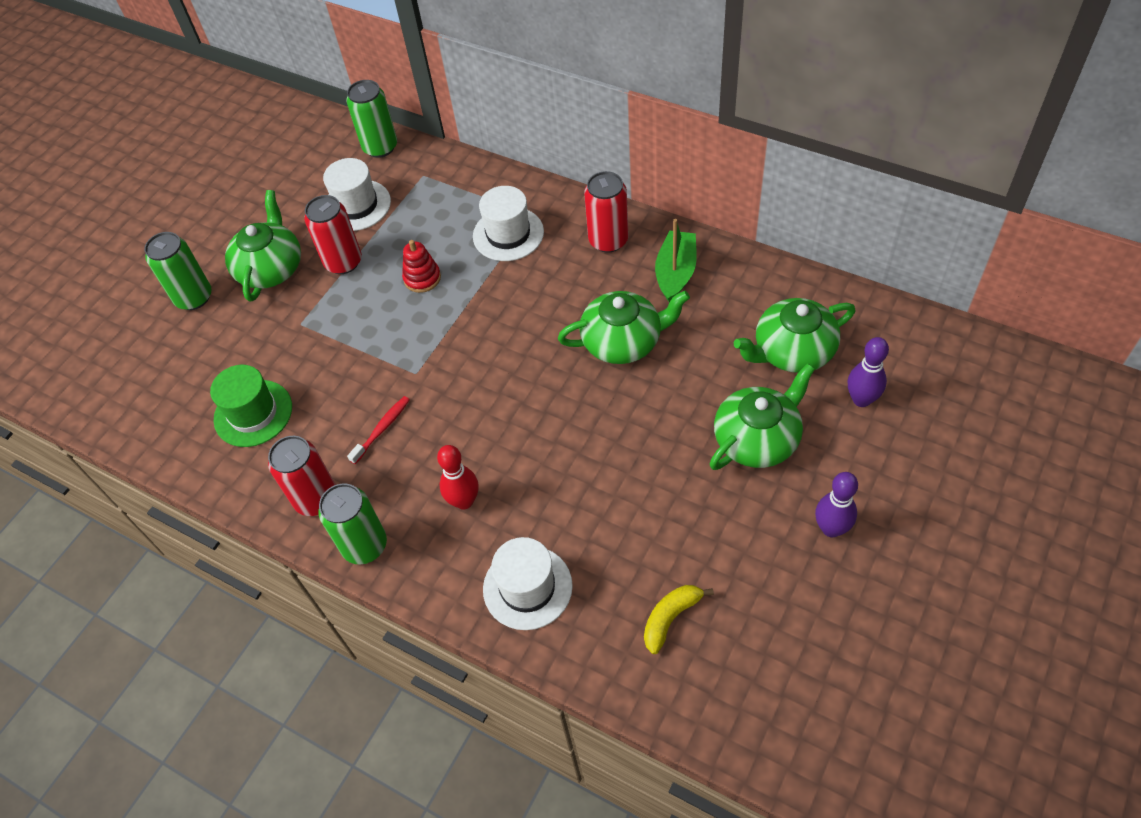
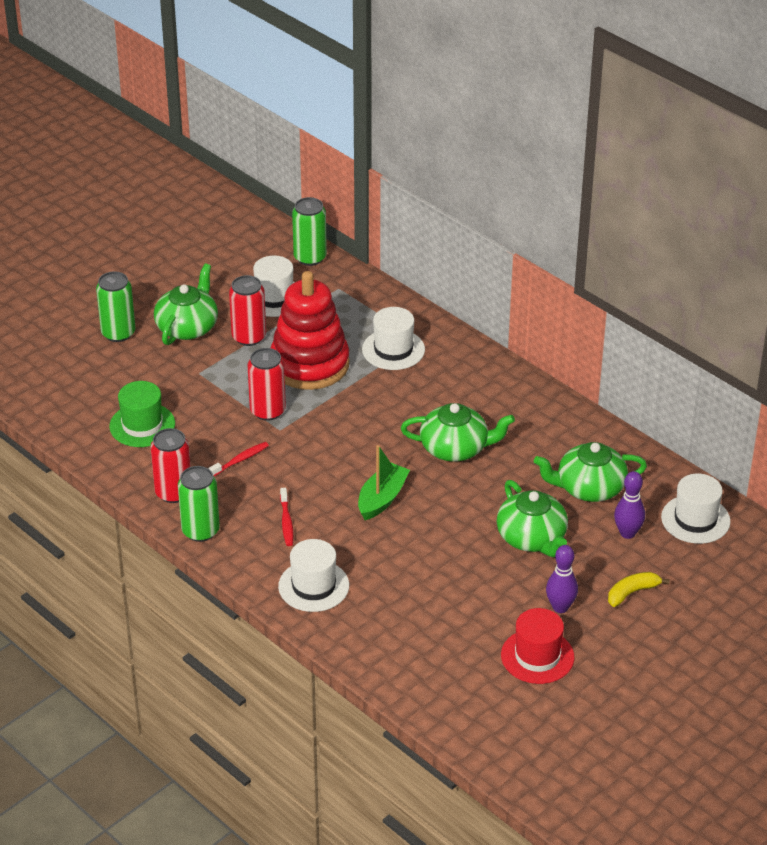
camera: 10 degrees right, 15 degrees down
(422, 278) = (309, 364): red stacking toy -> red stacking toy, size x2.43
(464, 501) = (286, 522): red bowling pin -> red toothbrush
(608, 240) = (475, 374): red can -> red can (267, 411)
(670, 618) = (412, 630): yellow banana -> yellow banana (632, 592)
(676, 273) = (520, 411): green boat -> green boat (382, 499)
(757, 438) = (532, 538): green teapot -> green teapot turned 90 degrees clockwise
(835, 611) = (537, 656): none -> red hat
(927, 358) = (695, 519): none -> white hat

